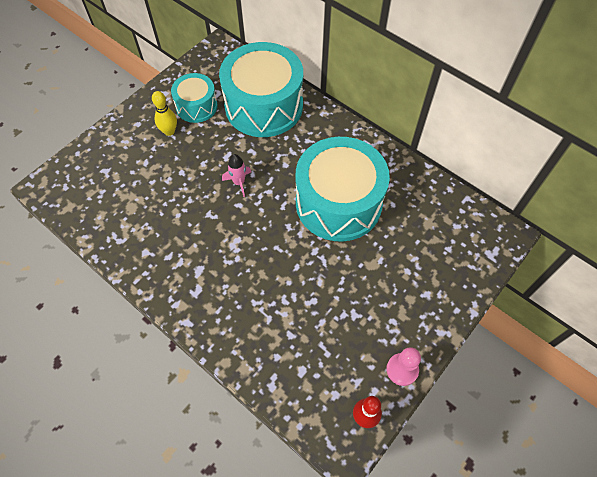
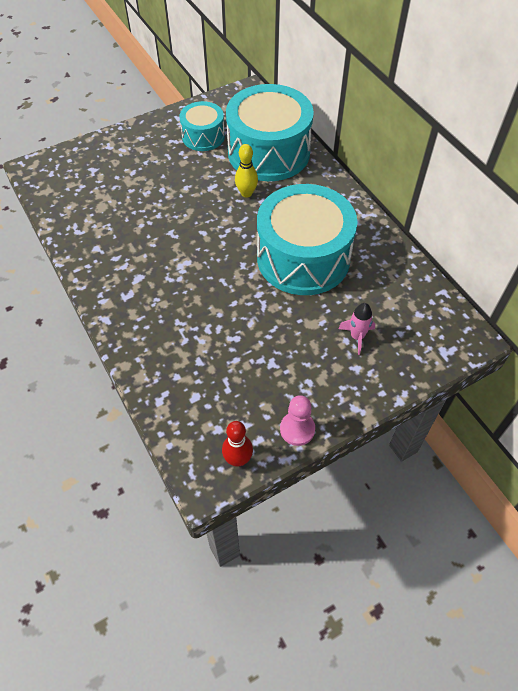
camera: 20 degrees right, 5 degrees down
(169, 131) = (167, 151): yellow bowling pin -> yellow bowling pin (246, 193)
(239, 182) = (212, 213): pink rocket -> pink rocket (357, 337)

